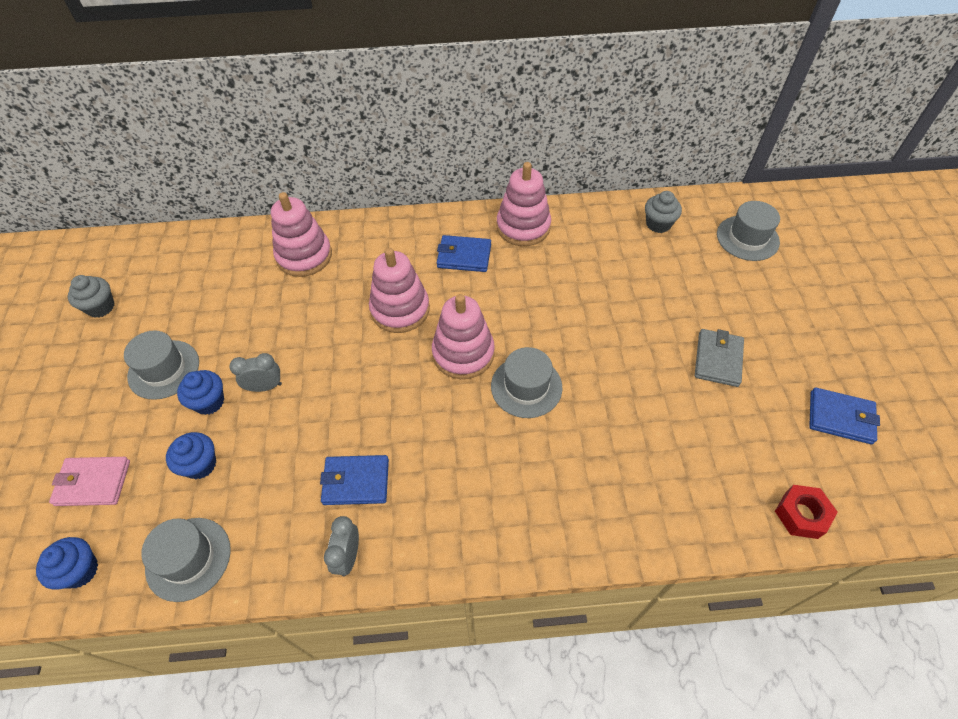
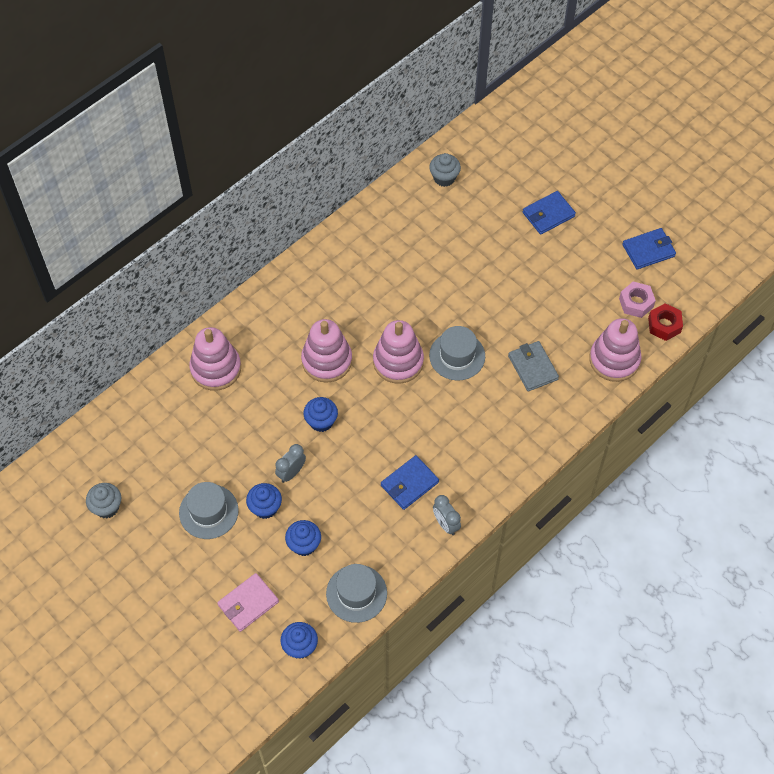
camera: 40 degrees left, 5 degrees up
(339, 359) = (321, 421): none -> blue cupcake
(464, 256) = (332, 292): blue wallet -> blue wallet (548, 214)
(523, 227) = (352, 241): pink stacking toy -> pink stacking toy (614, 360)
(718, 359) = (556, 258): grey wallet -> grey wallet (532, 367)
(747, 238) = (511, 152): grey hat -> none
(781, 465) = (636, 303): none -> pink nut

